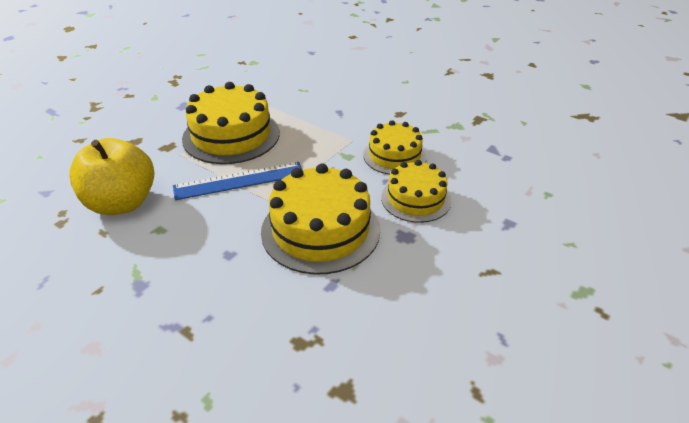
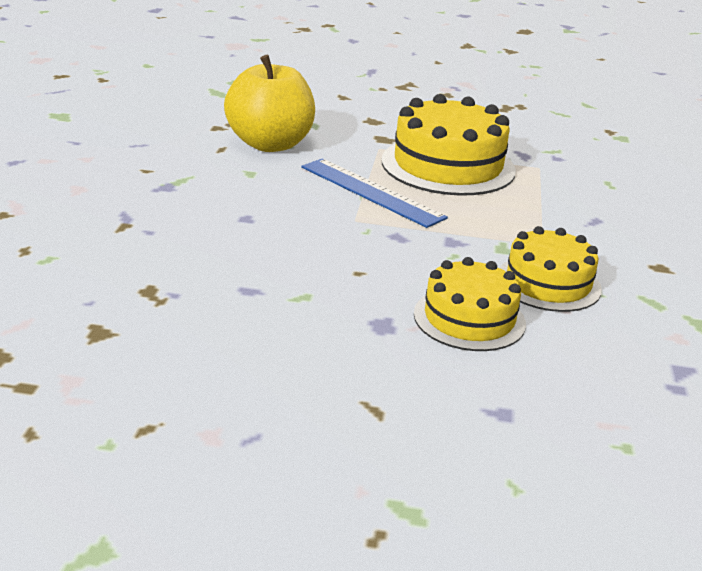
camera: 60 degrees right, 10 degrees down
(320, 230) = (335, 262): yellow cake -> none

